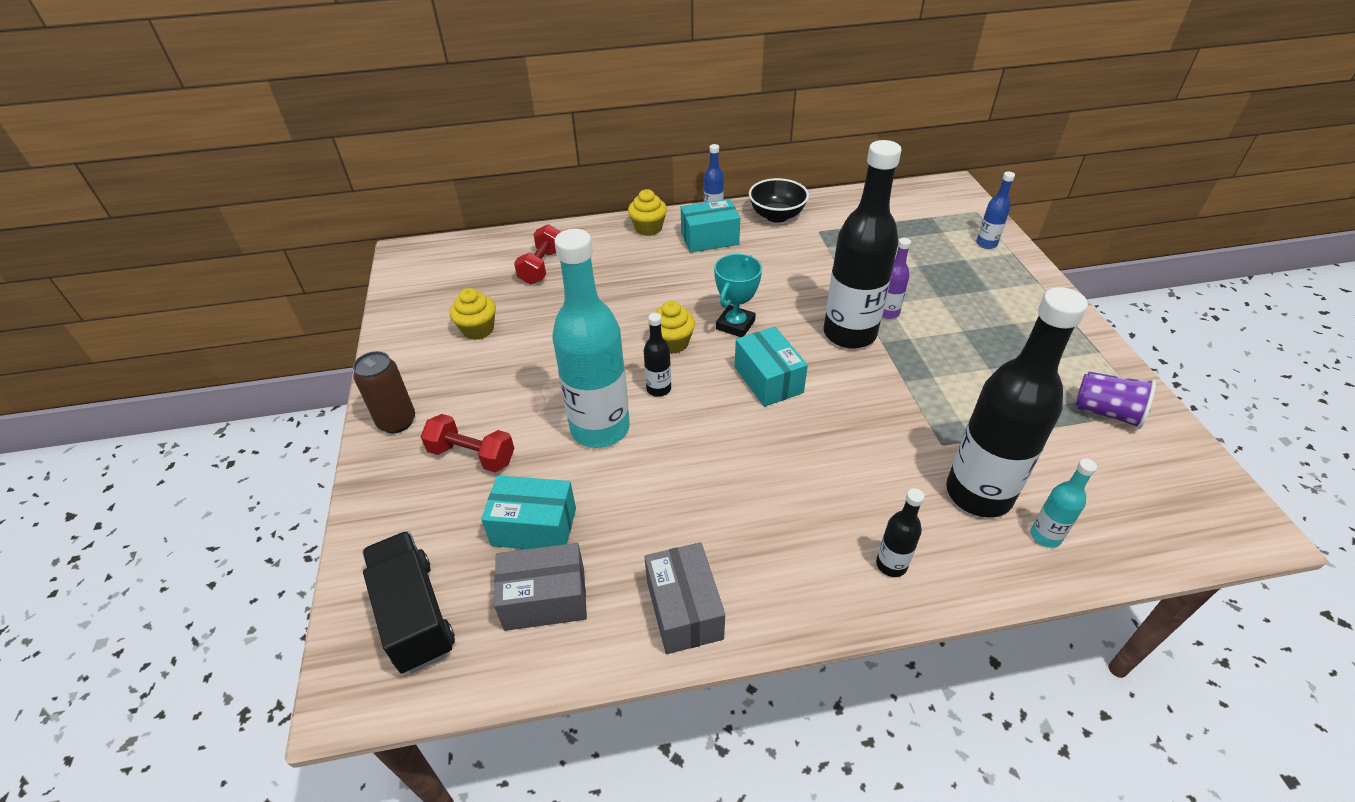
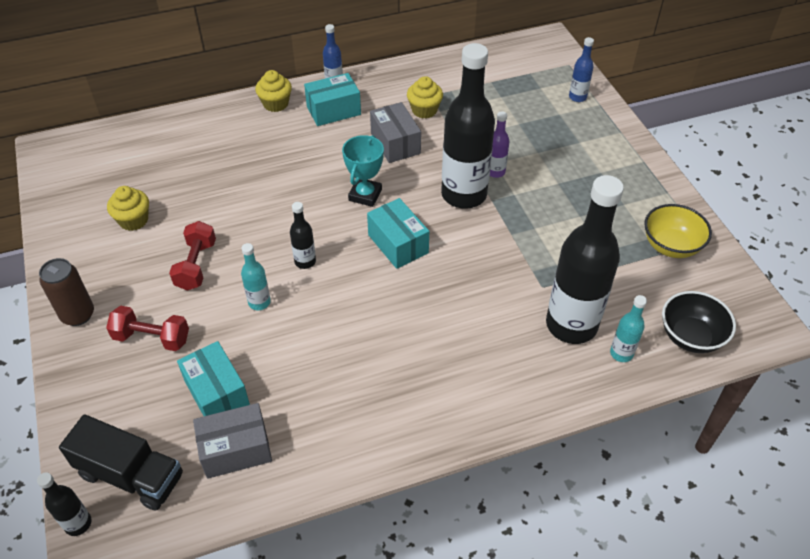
camera: 10 degrees left, 5 degrees up
(414, 614) = (131, 475): black truck -> black truck turned 150 degrees clockwise
(534, 526) = (217, 393): turquoise box -> turquoise box turned 60 degrees clockwise
(542, 266) = (182, 152): red dumbbell -> red dumbbell (196, 265)
(600, 428) = (259, 302): turquoise bottle -> turquoise bottle, size x0.44
(672, 343) = (312, 217): yellow cupcake -> yellow cupcake (424, 110)
(684, 609) = (348, 444): grey box -> grey box (395, 143)
(776, 216) = (392, 82): black bowl -> black bowl (690, 336)
(891, 565) = (505, 390): black bottle -> black bottle (78, 523)
(1106, 412) = (671, 246): purple cup -> yellow bowl

